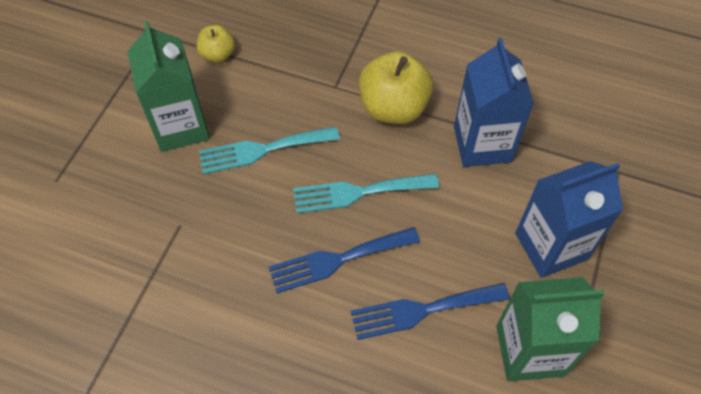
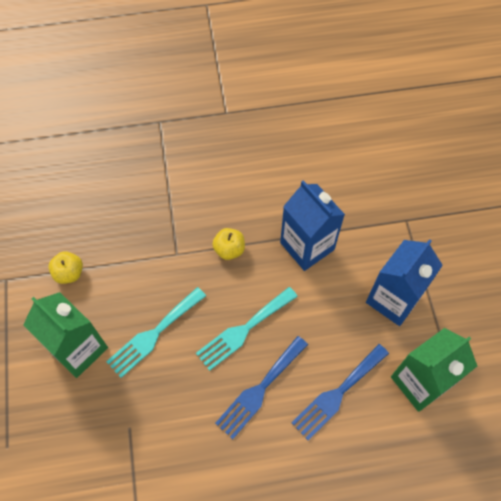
camera: 30 degrees left, 5 degrees up
(393, 108) = (229, 249): yellow apple -> yellow apple, size x0.55

